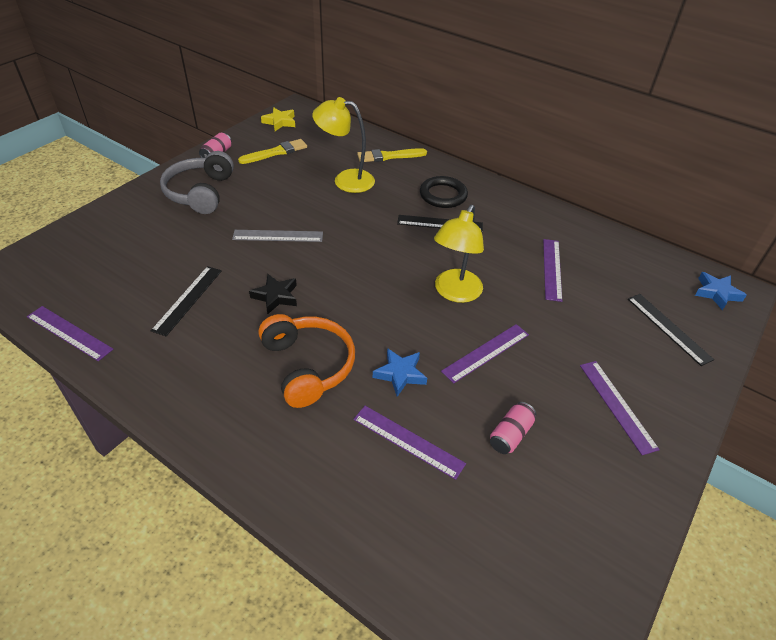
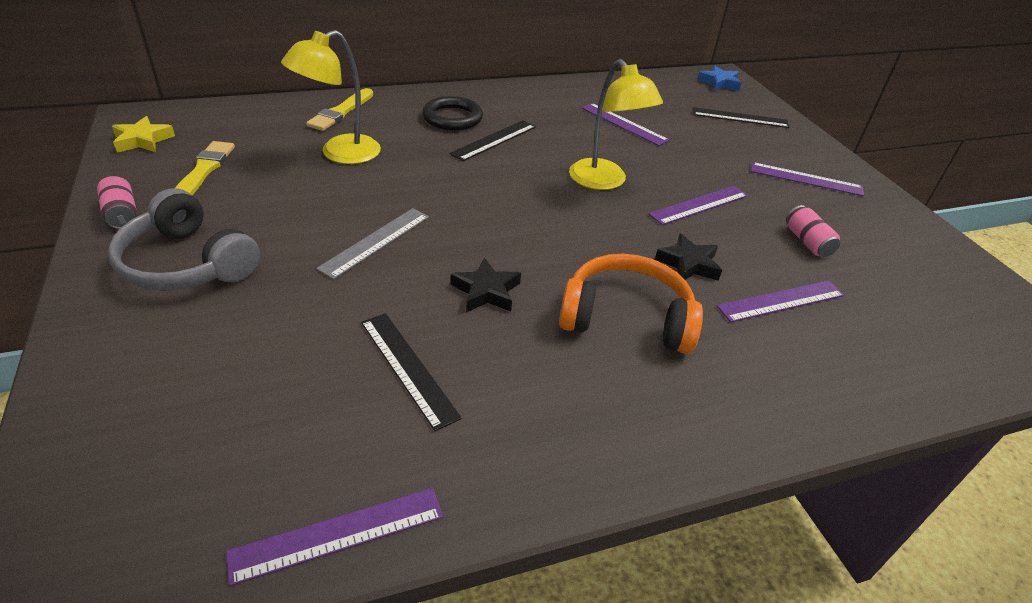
camera: 55 degrees left, 5 degrees down
(400, 374) = (688, 264): blue star -> black star
(486, 353) = (699, 205): purple ruler -> purple ruler turned 60 degrees clockwise

